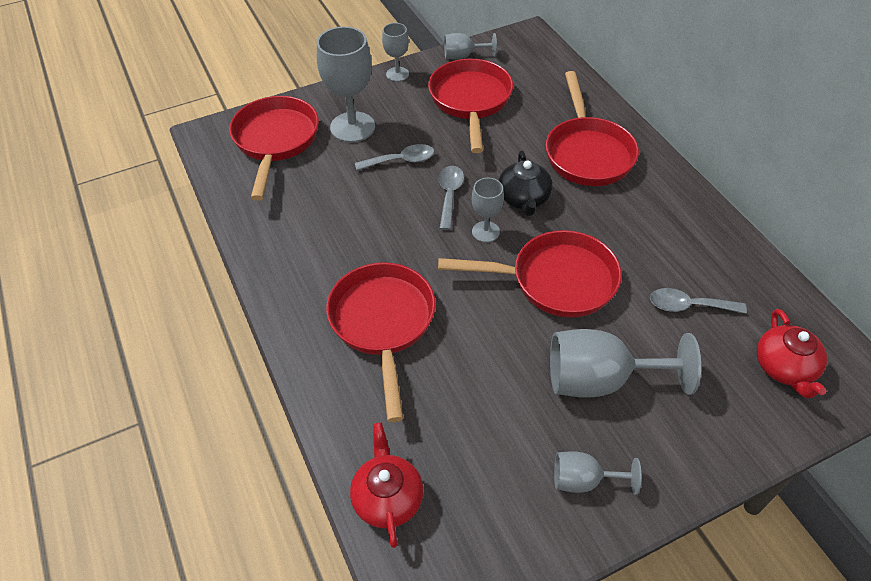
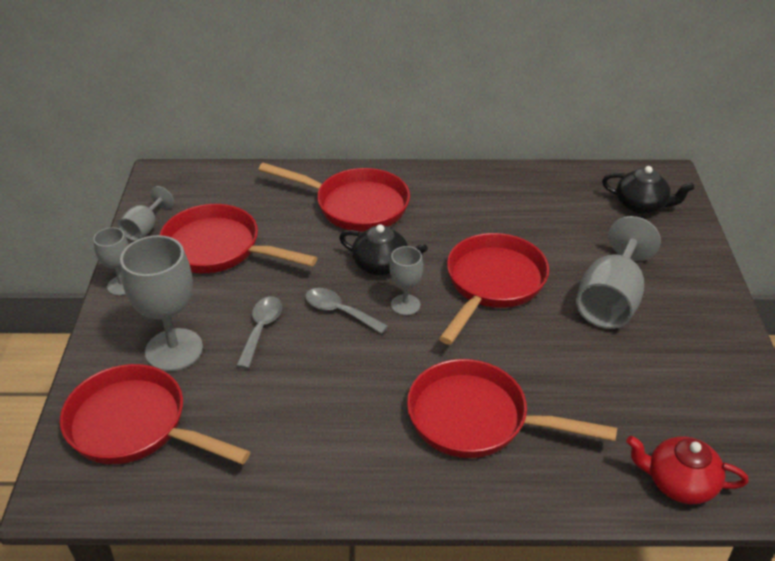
camera: 65 degrees left, 10 degrees down
(583, 480) = (702, 348): grey goblet -> none
(688, 306) = (561, 224): grey spoon -> none
(784, 368) = (641, 205): red teapot -> black teapot

